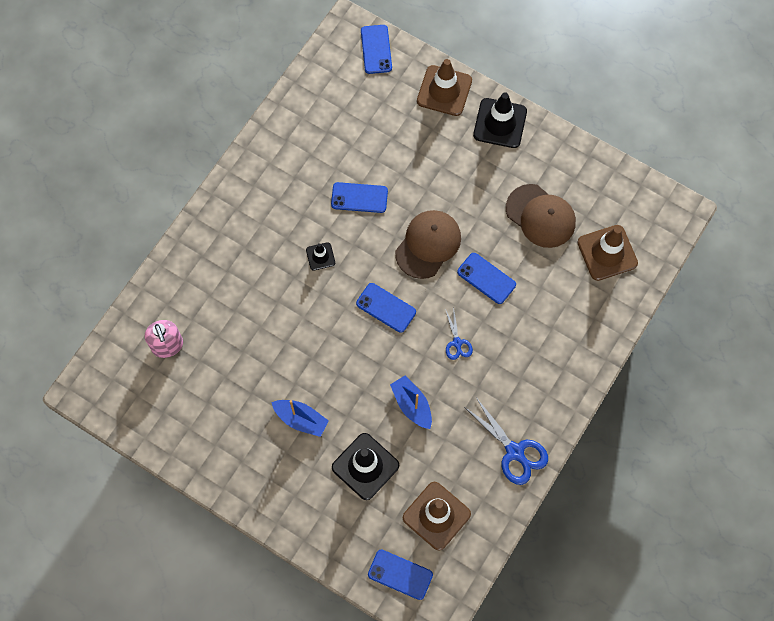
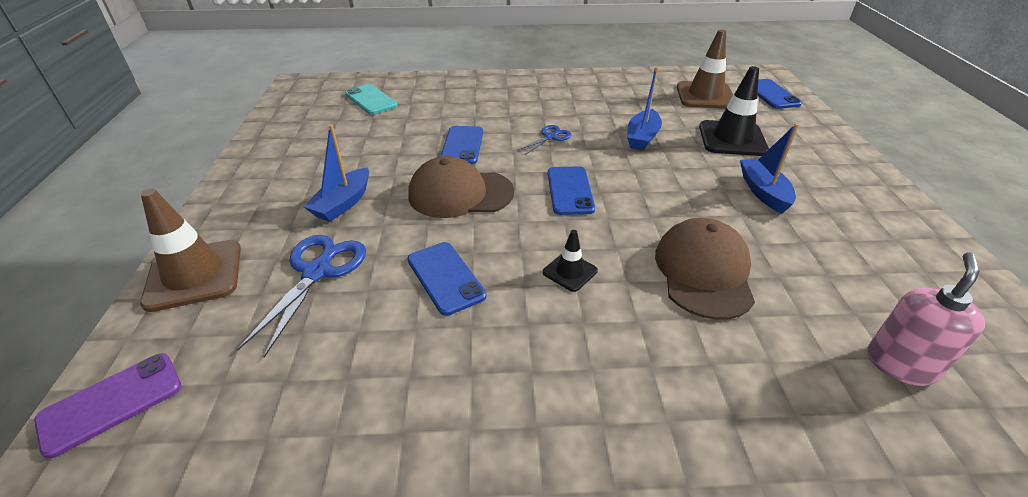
camera: 125 degrees left, 30 degrees down
(376, 49) = (111, 403): blue phone -> purple phone
(463, 178) = (343, 203): none -> blue boat
(500, 123) = (237, 206): black traffic cone -> none
(514, 452) = (604, 84): blue scissors -> blue scissors (317, 272)
(540, 216) = (357, 141): brown cap -> brown cap (703, 272)
(607, 253) = (371, 100): brown traffic cone -> turquoise phone

